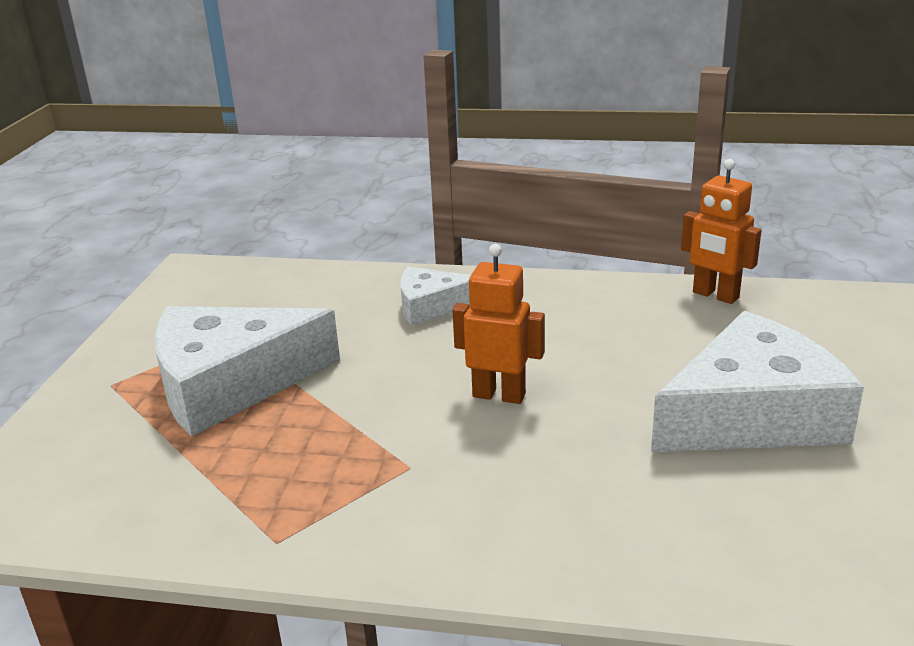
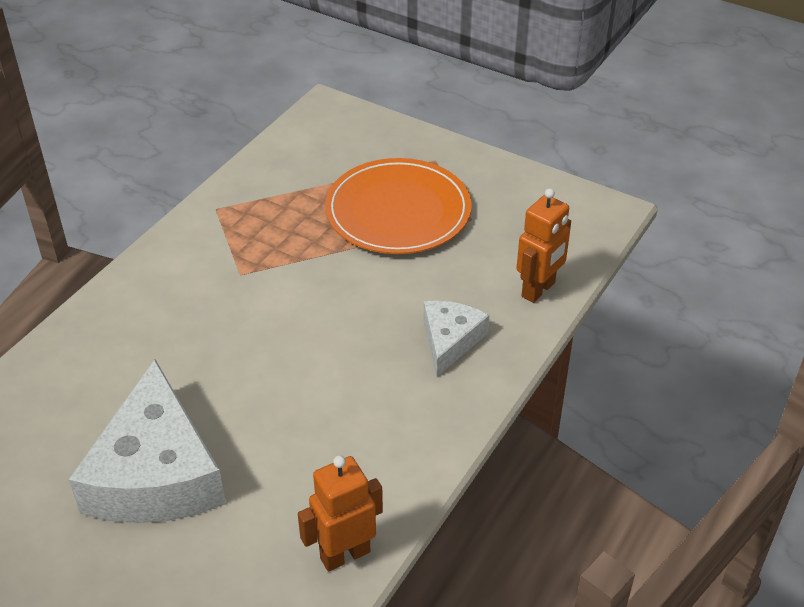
camera: 110 degrees right, 15 degrees up
(230, 384) = (398, 211): white cheese -> orange plate
(499, 395) = (287, 339): orange robot -> orange robot (538, 290)

